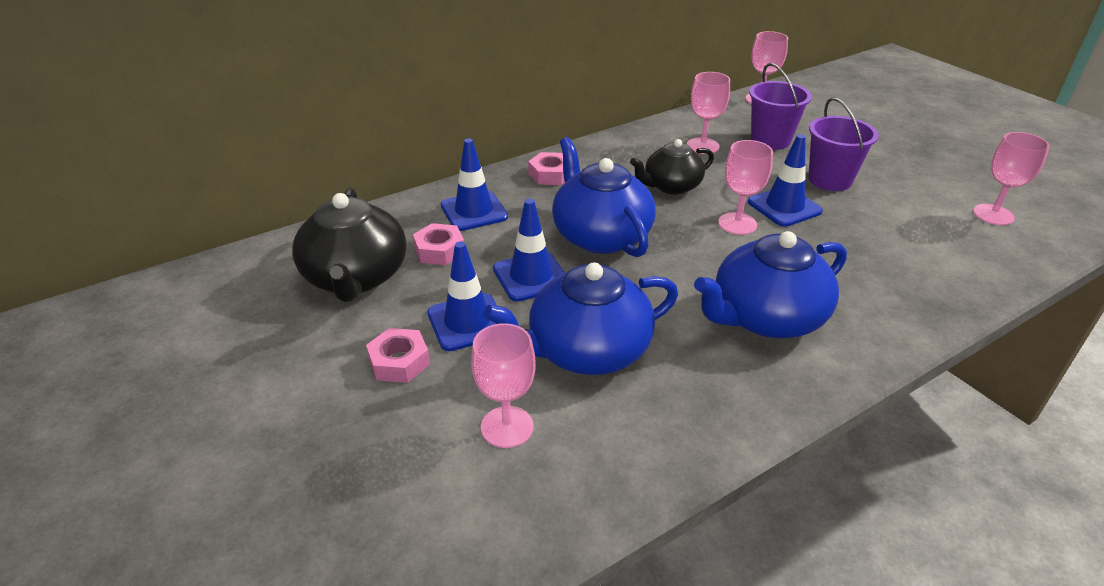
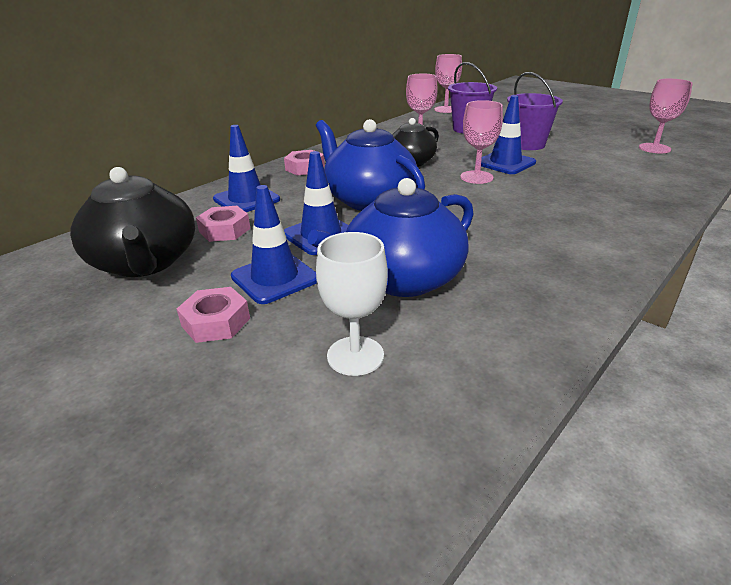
camera: 15 degrees left, 5 degrees down
(507, 427) = (355, 356): pink goblet -> white goblet
(766, 317) = (540, 231): blue teapot -> none

